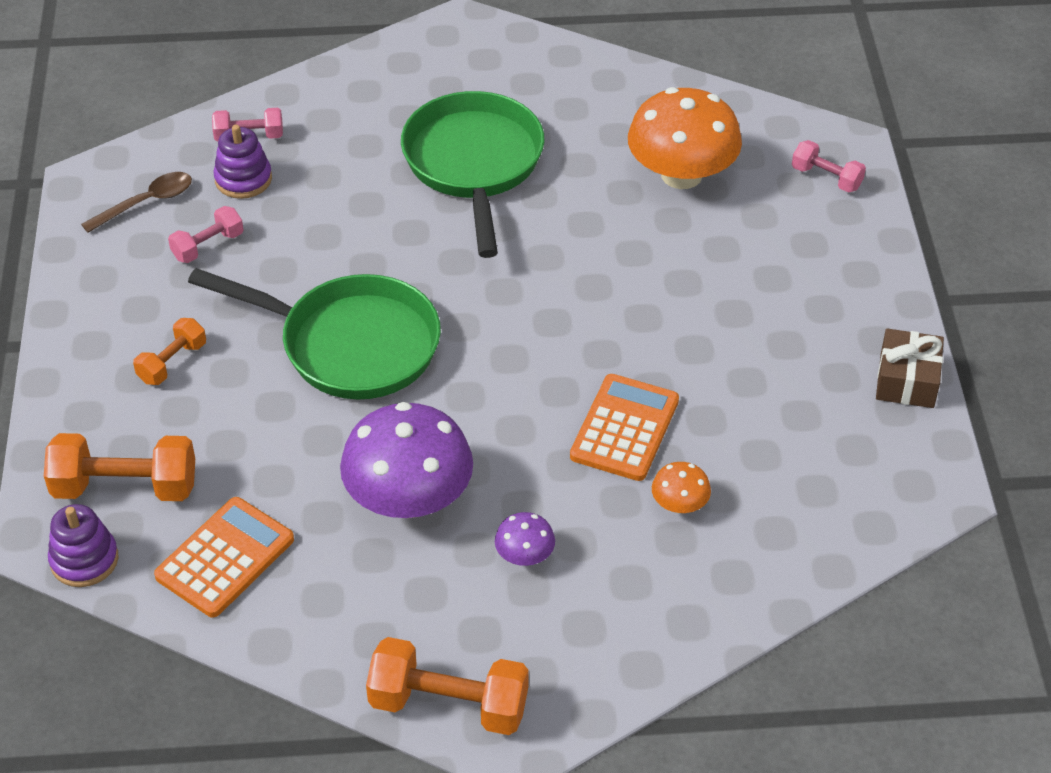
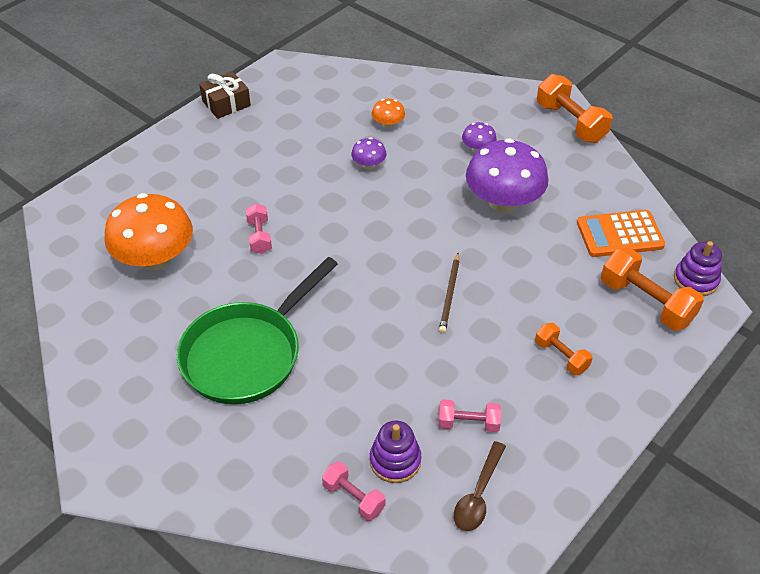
camera: 135 degrees left, 0 degrees up
(146, 203) = (478, 494): brown spoon -> brown spoon turned 75 degrees counterclockwise
(172, 362) = (561, 356): orange dumbbell -> orange dumbbell turned 60 degrees clockwise
(350, 344) = (450, 294): green pan -> brown pencil
(624, 428) = (369, 165): orange calculator -> purple mushroom
(826, 178) = (96, 203): pink dumbbell -> pink dumbbell (259, 236)

